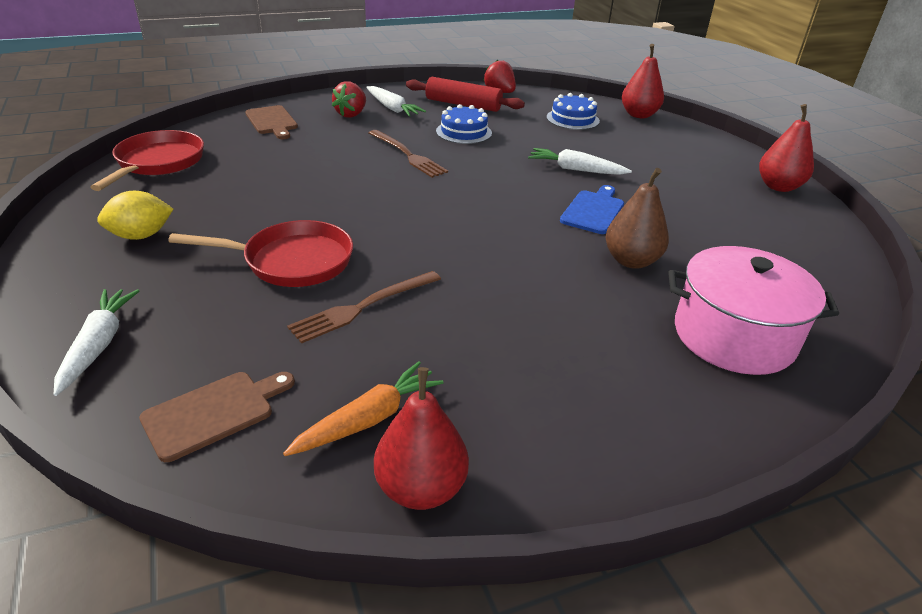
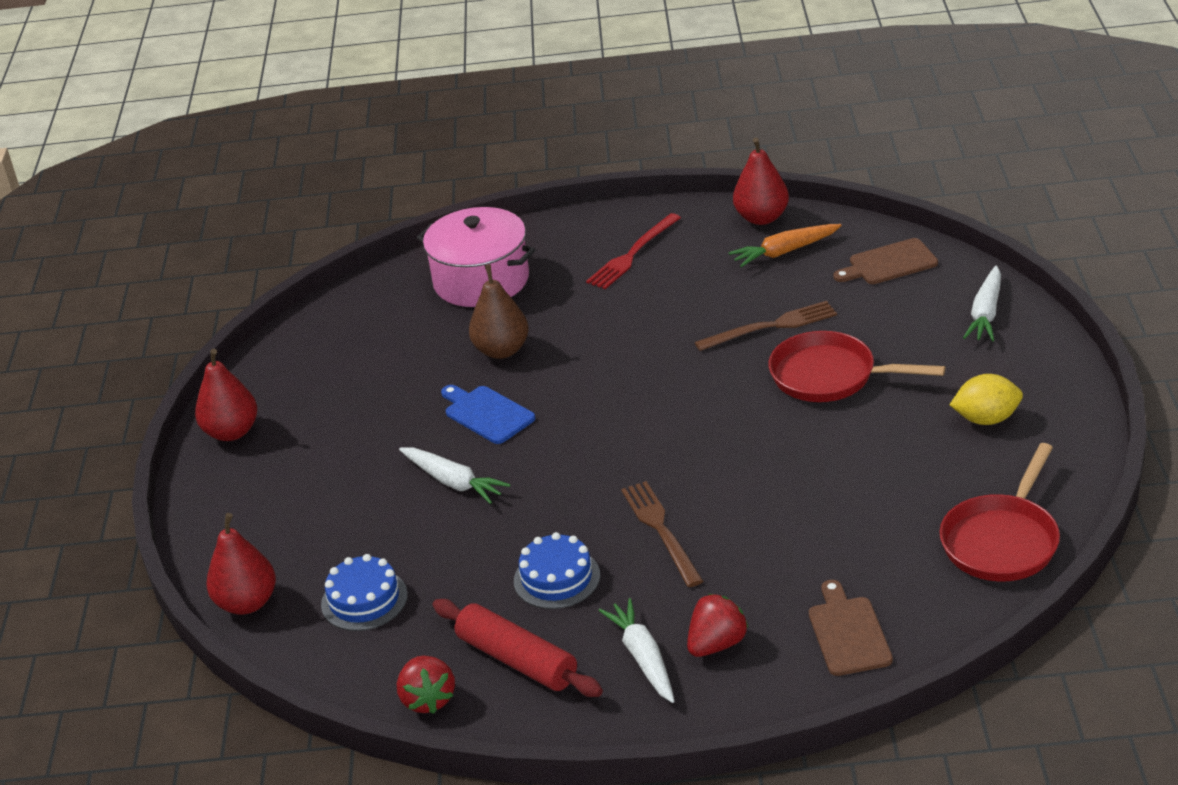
camera: 155 degrees left, 0 degrees up
(580, 394) = (632, 254): none -> red fork
(593, 211) = (486, 414): blue cutting board -> blue cutting board turned 90 degrees clockwise

